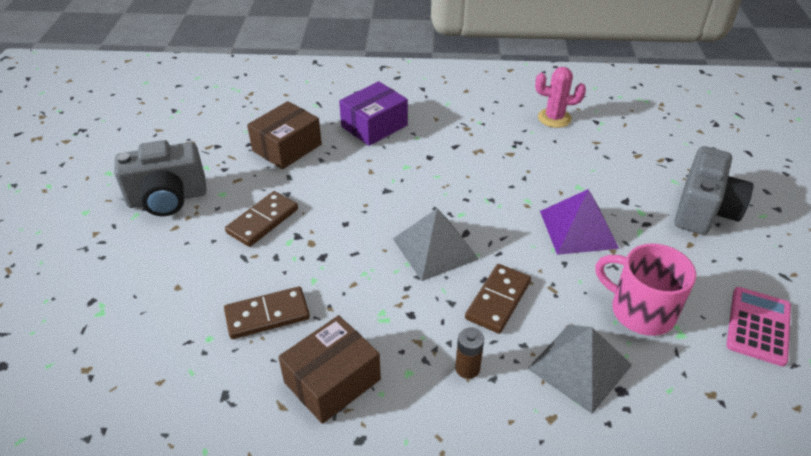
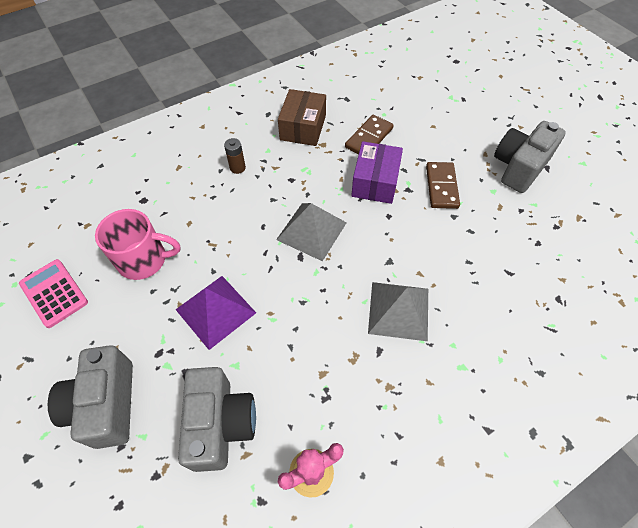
camera: 145 degrees right, 15 degrees up
(287, 147) = (507, 257): brown box -> none
(374, 126) = (472, 330): purple box -> purple box (375, 182)
(498, 300) = (244, 216): brown domino -> none
(579, 366) = (173, 201): grey pyramid -> grey pyramid (398, 310)
(608, 162) = (221, 424): none -> grey camera
(758, 326) = (54, 293): pink calculator -> pink calculator turned 150 degrees clockwise

